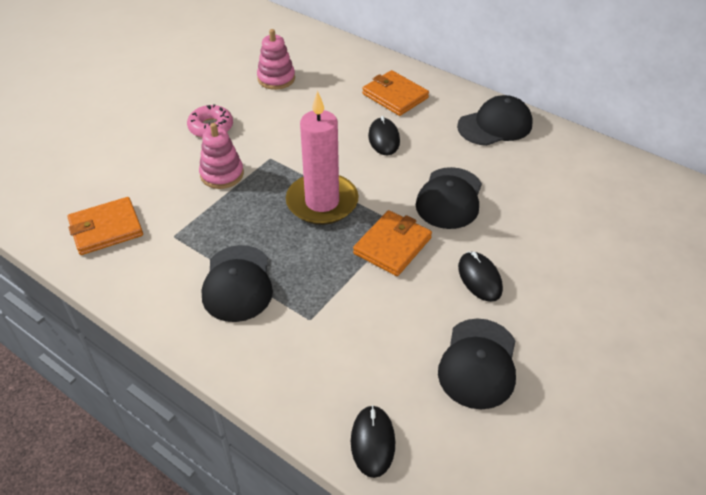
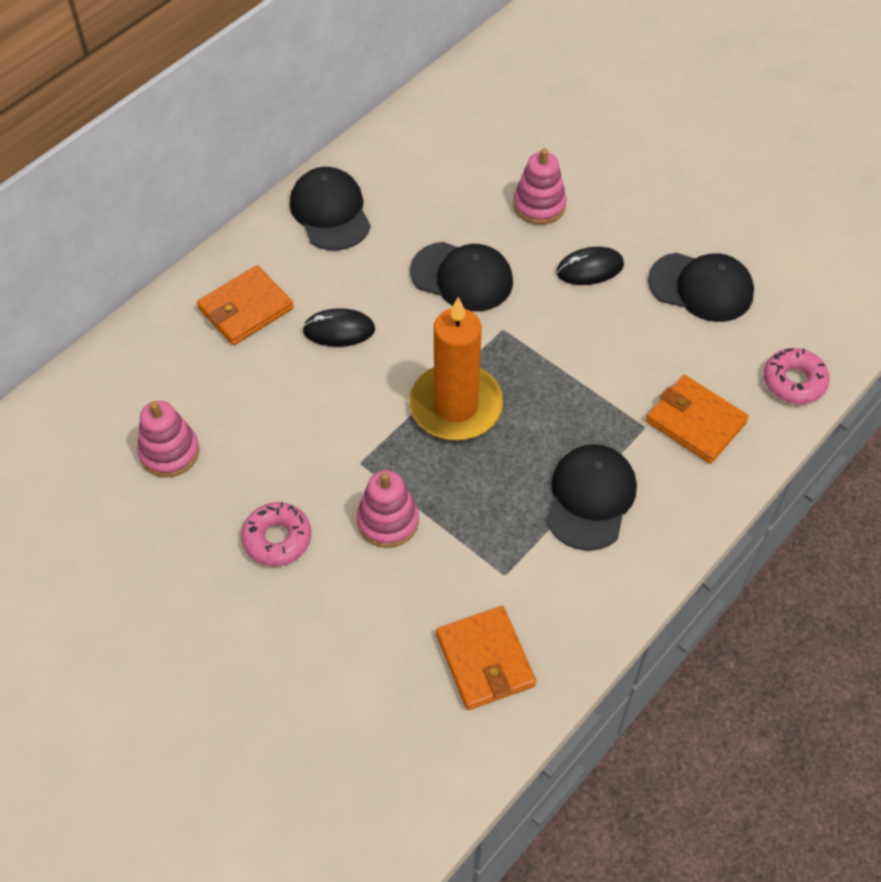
camera: 85 degrees left, 10 degrees up
(237, 283) = (590, 498): black cap -> black cap turned 75 degrees counterclockwise
(322, 202) = (456, 406): pink candle -> orange candle
(373, 442) = (794, 381): black mouse -> pink donut
(392, 246) = (537, 340): orange wallet -> orange wallet (695, 422)
(544, 242) = (539, 205): none -> pink stacking toy

